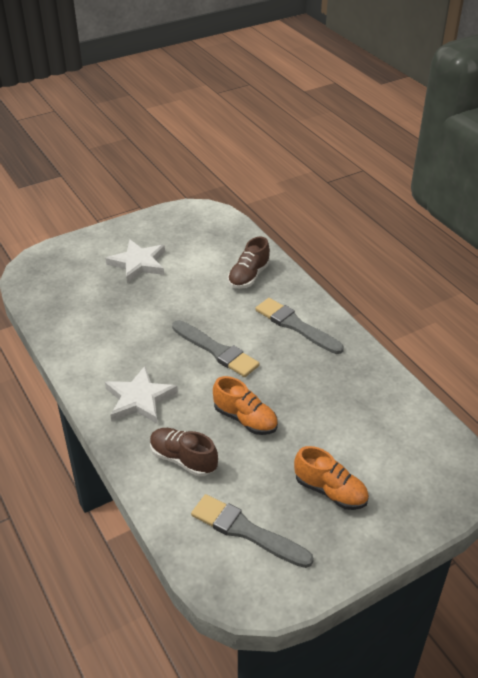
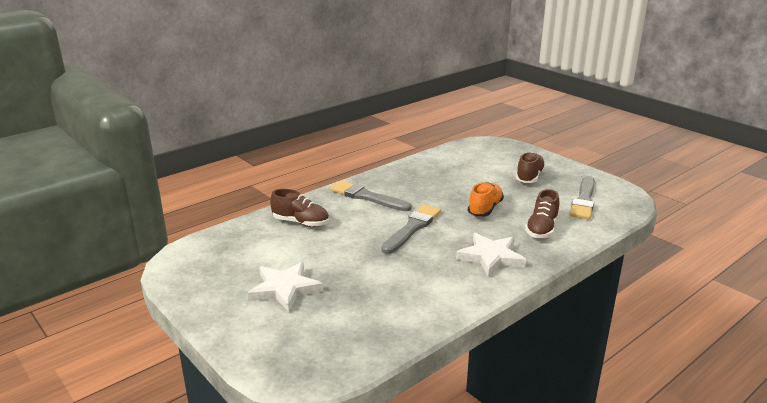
camera: 100 degrees left, 15 degrees down
(296, 326) = (367, 197): grey brush -> grey brush turned 90 degrees clockwise
(330, 491) = (529, 177): orange shoe -> brown shoe

